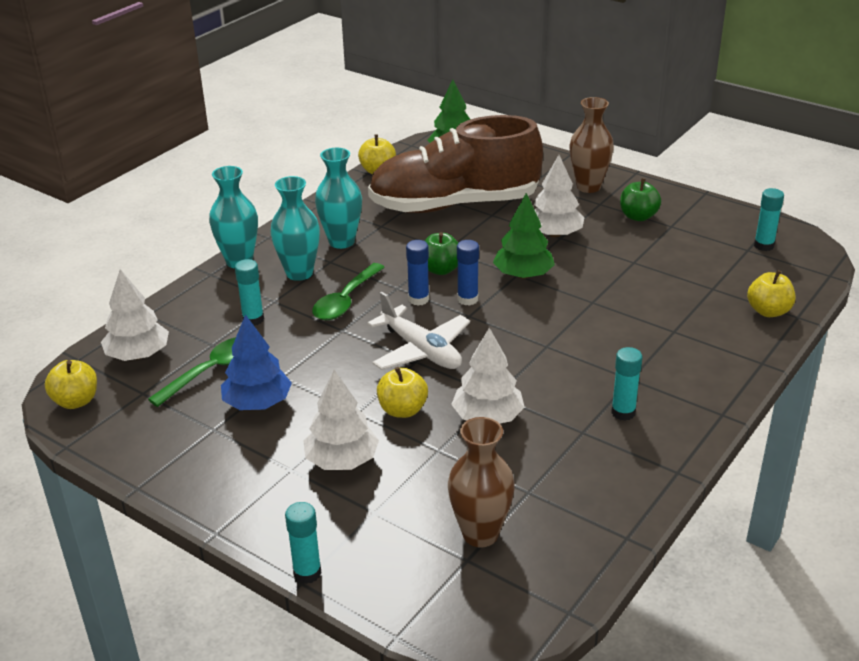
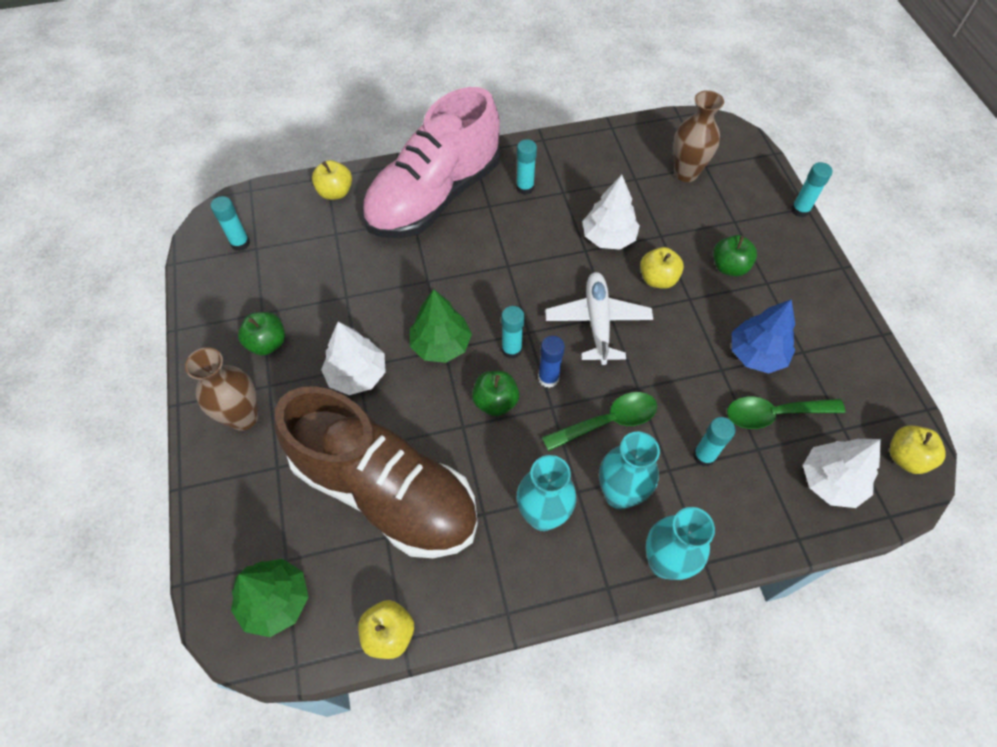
camera: 140 degrees left, 25 degrees up
(341, 460) = (729, 267): white tree -> green apple
(467, 299) = (511, 349): blue glue stick -> turquoise glue stick
(687, 356) = (434, 197): none -> pink shoe

